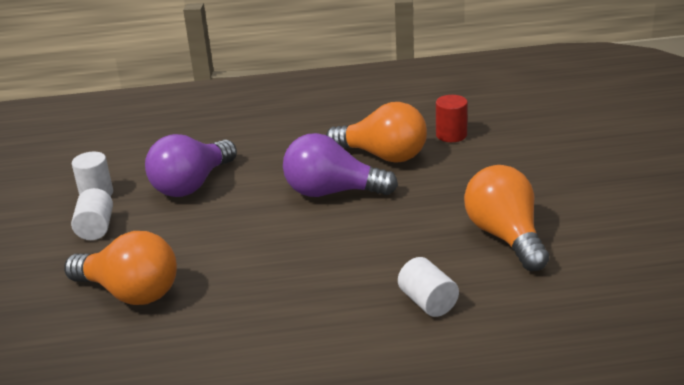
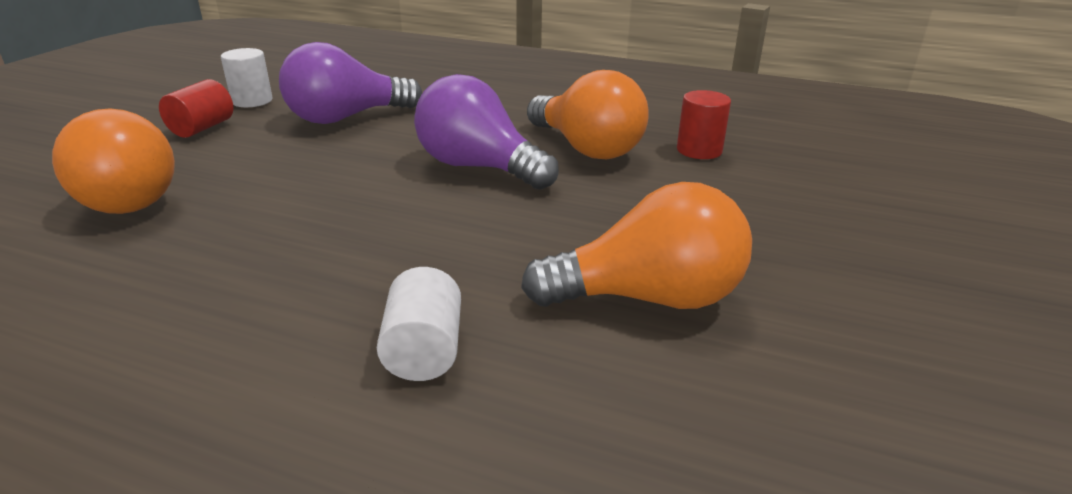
camera: 25 degrees right, 0 degrees up
(96, 228) = (202, 128): white cylinder -> red cylinder
(505, 237) = (648, 298): orange light bulb -> orange light bulb turned 75 degrees clockwise

